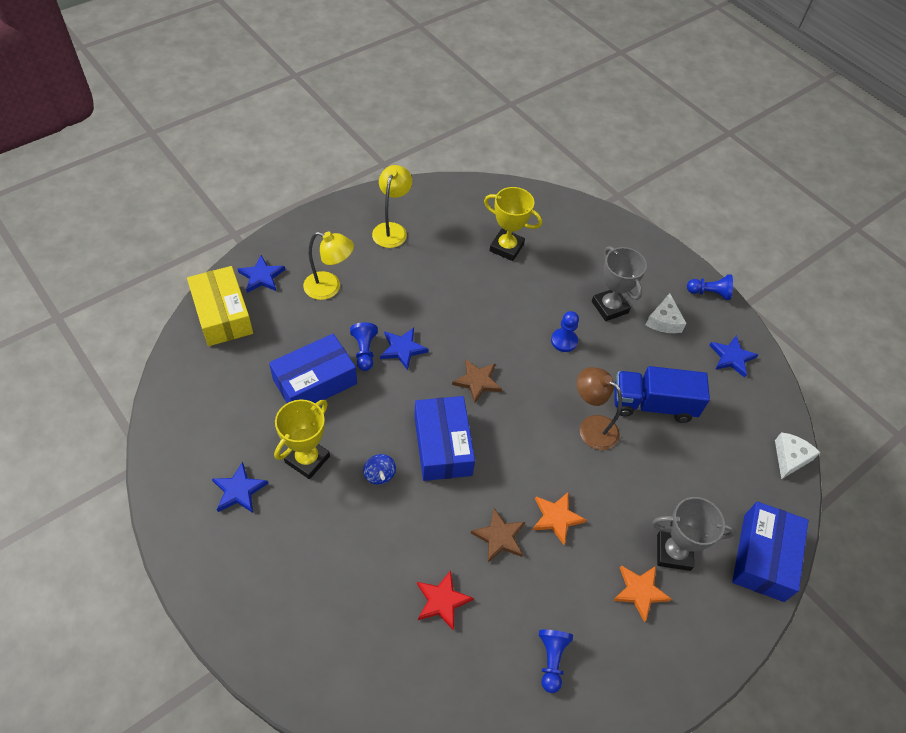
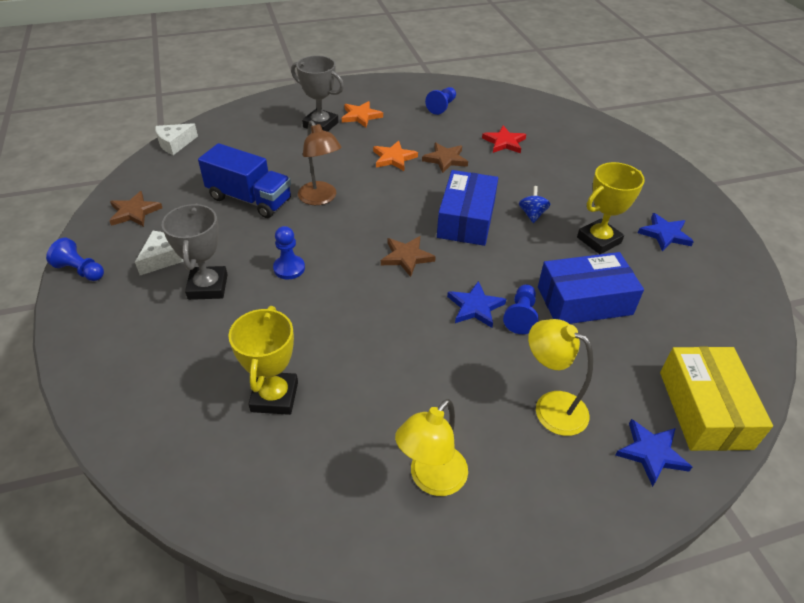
camera: 155 degrees left, 10 degrees down
(506, 247) = (274, 396): yellow trophy -> yellow trophy turned 45 degrees clockwise
(732, 357) = (134, 212): blue star -> brown star
(763, 557) = (259, 109): blue box -> none

